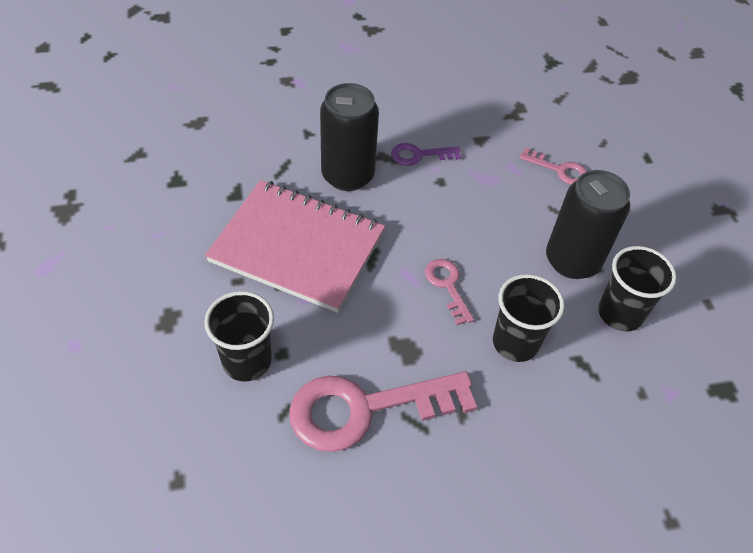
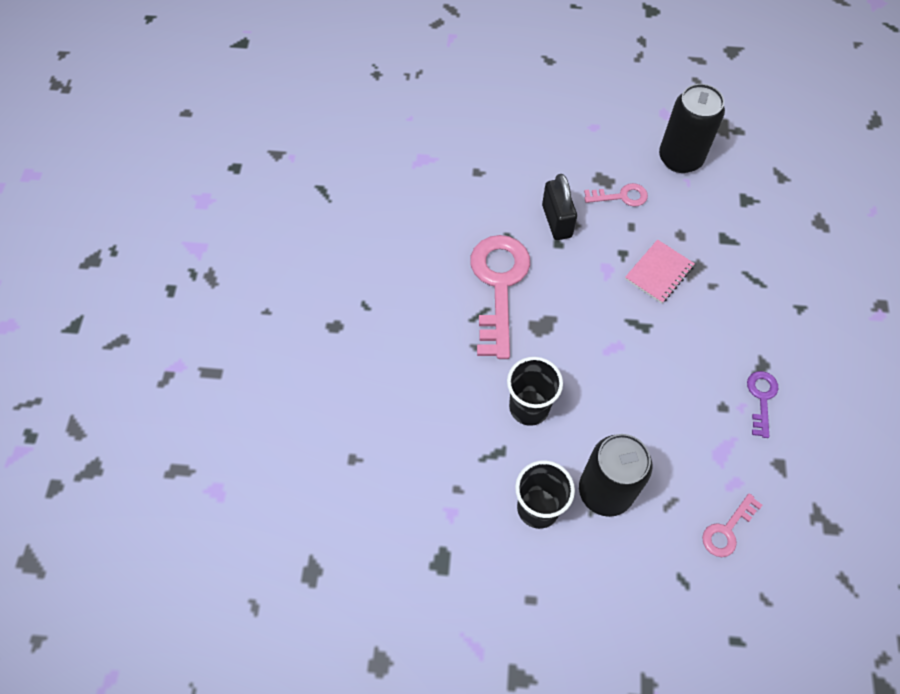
camera: 110 degrees right, 10 degrees up
(247, 361) = (556, 221): black cup -> black padlock
(297, 247) = (659, 272): pink notebook -> pink notebook, size x0.47
(347, 175) = (739, 329): black can -> black can (680, 158)
(447, 286) = (597, 374): pink key -> pink key (621, 196)

